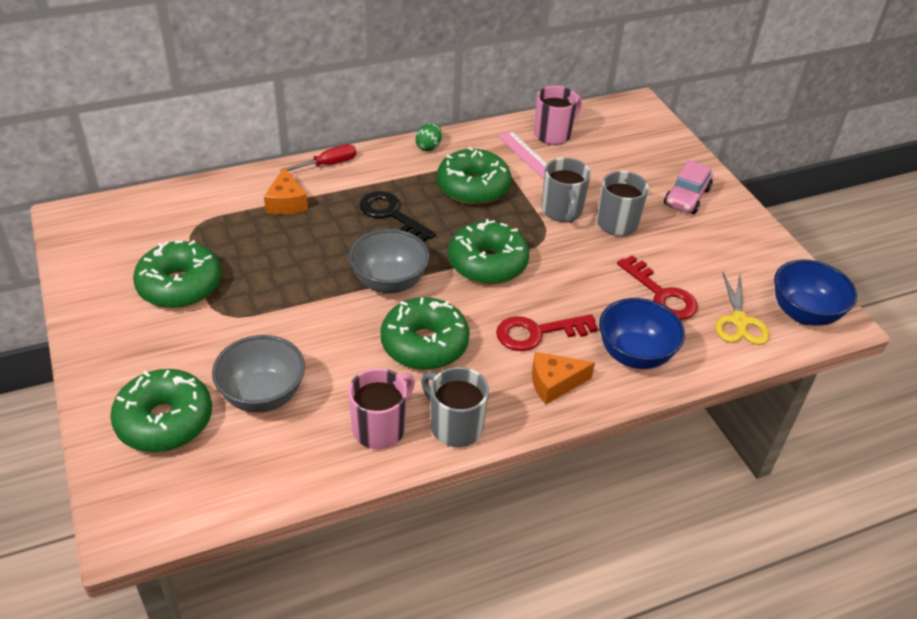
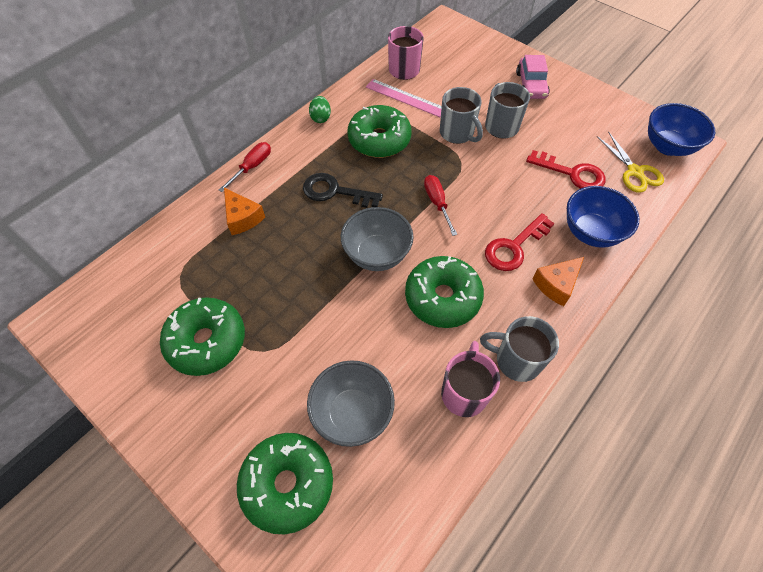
camera: 25 degrees left, 15 degrees up
(487, 263) = (437, 202): green donut -> red screwdriver

